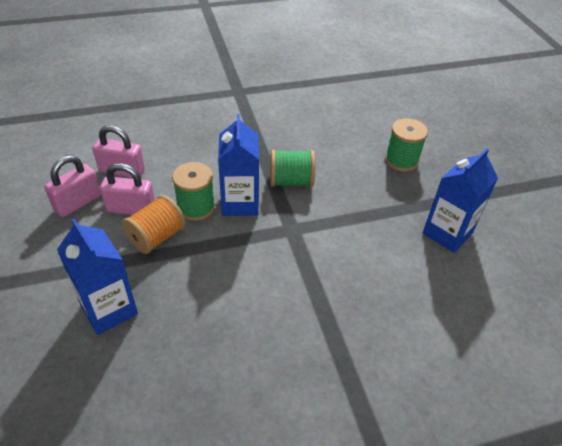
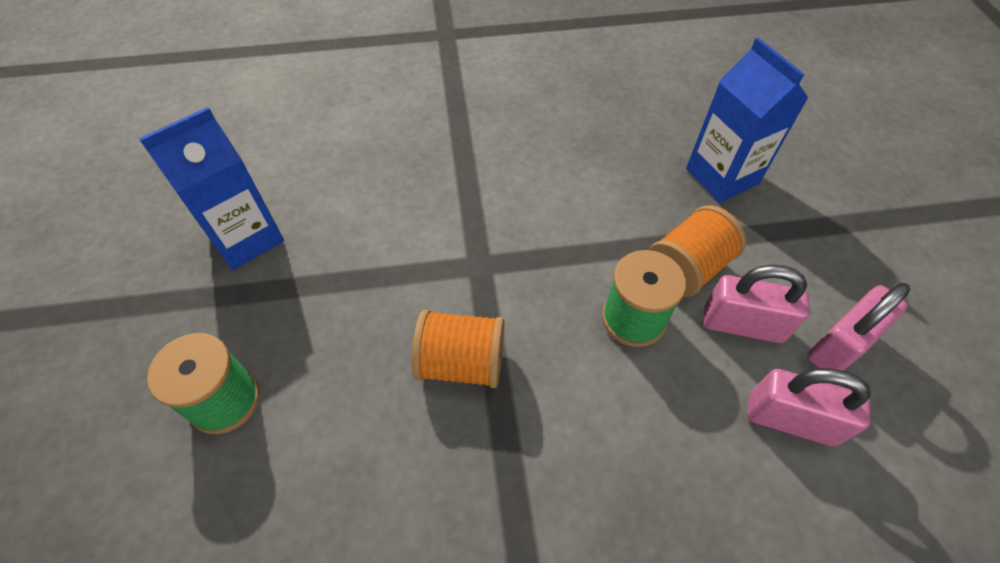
camera: 170 degrees left, 10 degrees up
(240, 203) = (558, 321): blue carton -> none
(291, 181) = (461, 363): green spool -> orange spool

